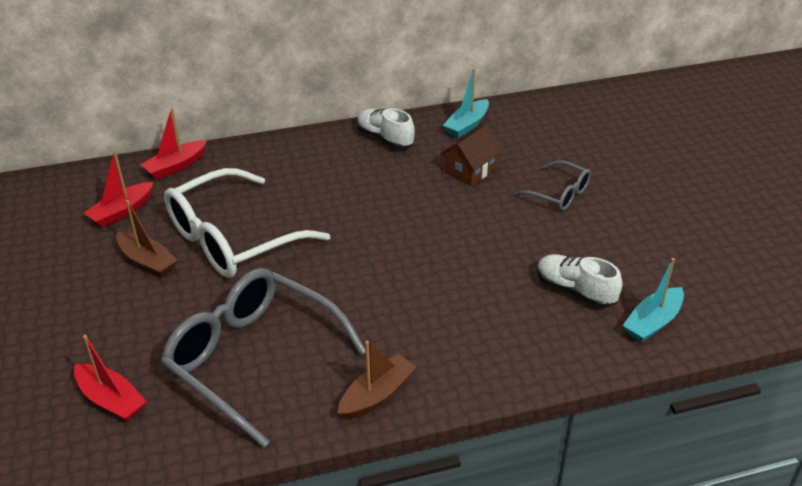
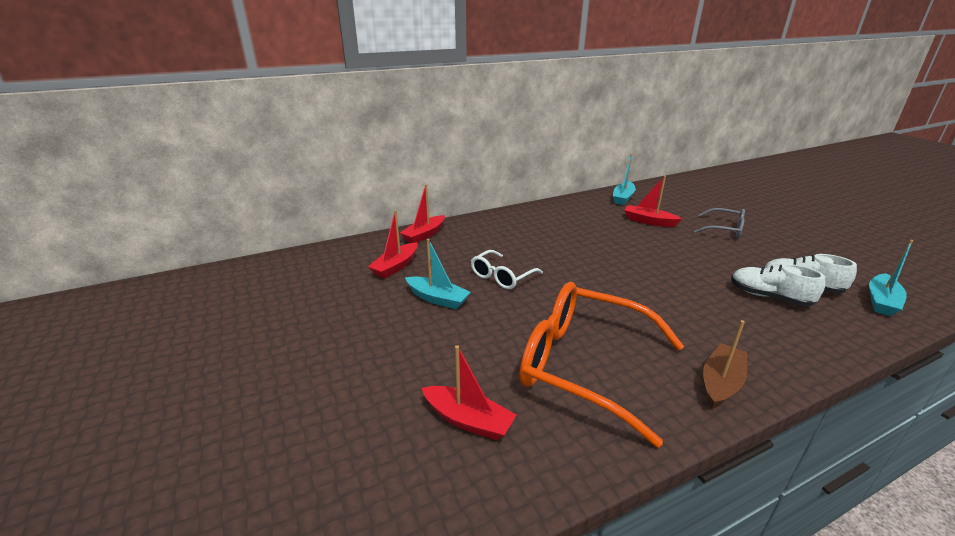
camera: 10 degrees left, 10 degrees down
(147, 261) = (437, 299): brown boat -> turquoise boat
(234, 238) = (502, 276): white glasses -> white glasses, size x0.50
(254, 359) = (585, 366): grey glasses -> orange glasses
(385, 139) = (572, 209): white shoe -> white shoe (769, 297)
(470, 170) = (649, 221): brown house -> red boat

